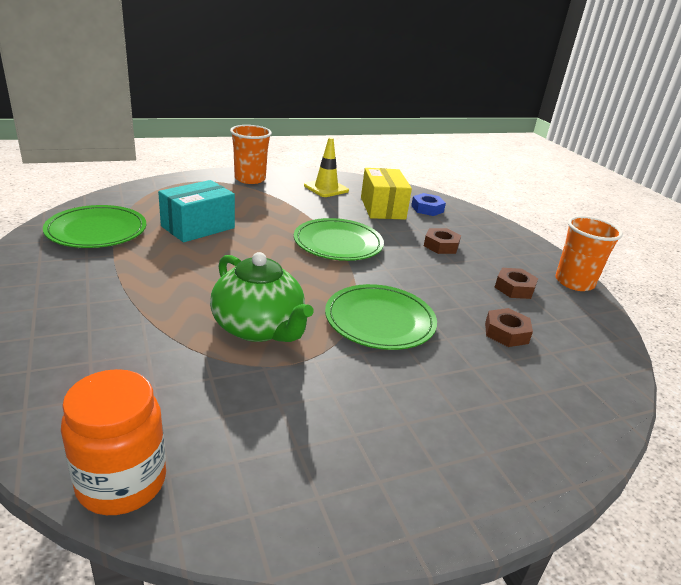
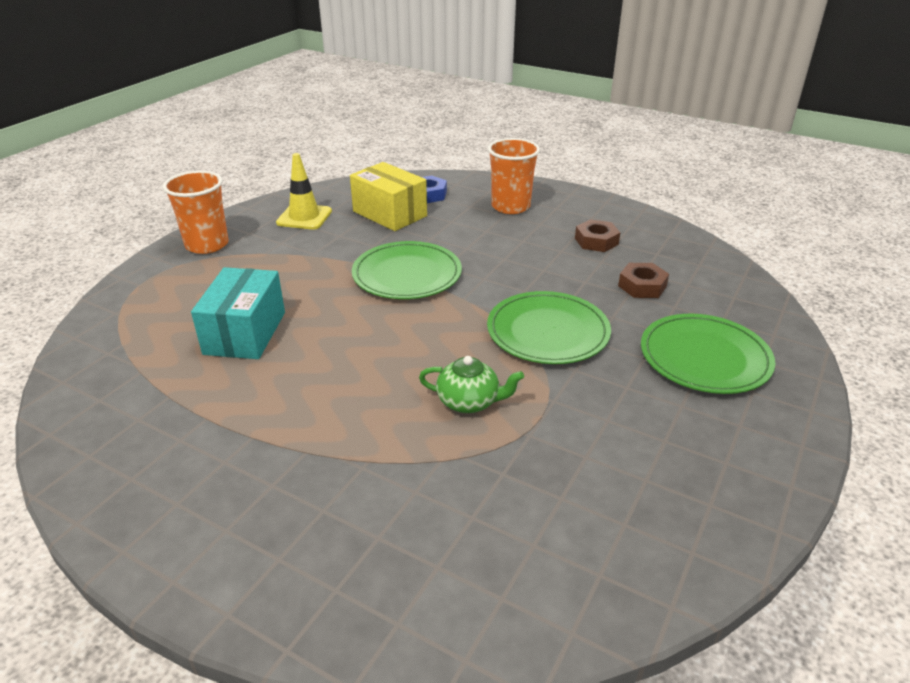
camera: 35 degrees left, 5 degrees up
(96, 231) = (136, 403): green plate -> green plate (704, 358)
(122, 482) = (578, 608): orange jar -> none
(259, 328) = (469, 402): green teapot -> green teapot, size x0.58
(441, 246) = (492, 229): brown nut -> none
(574, 282) = (626, 212): orange cup -> orange cup (510, 206)

